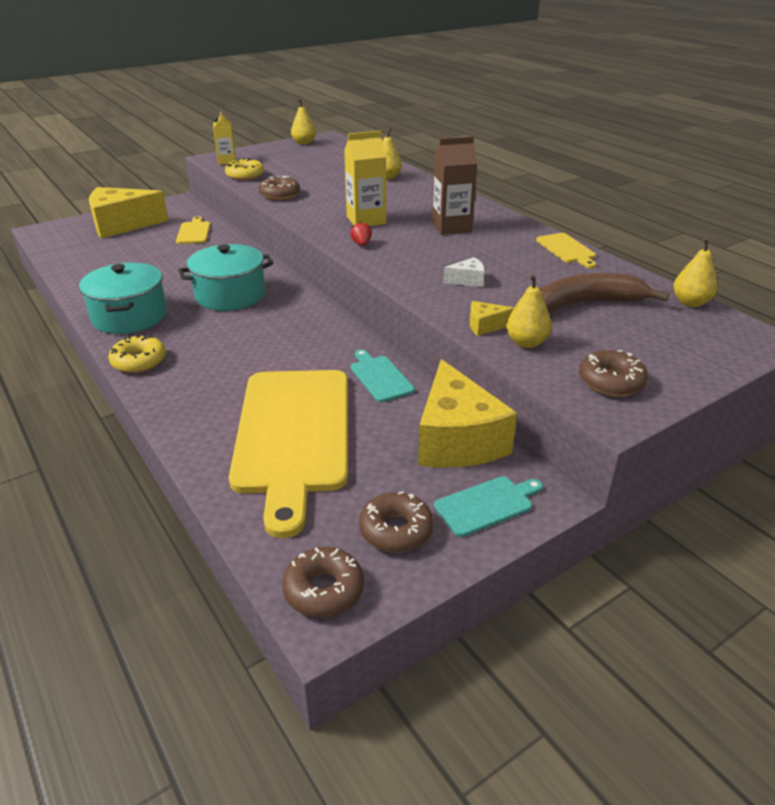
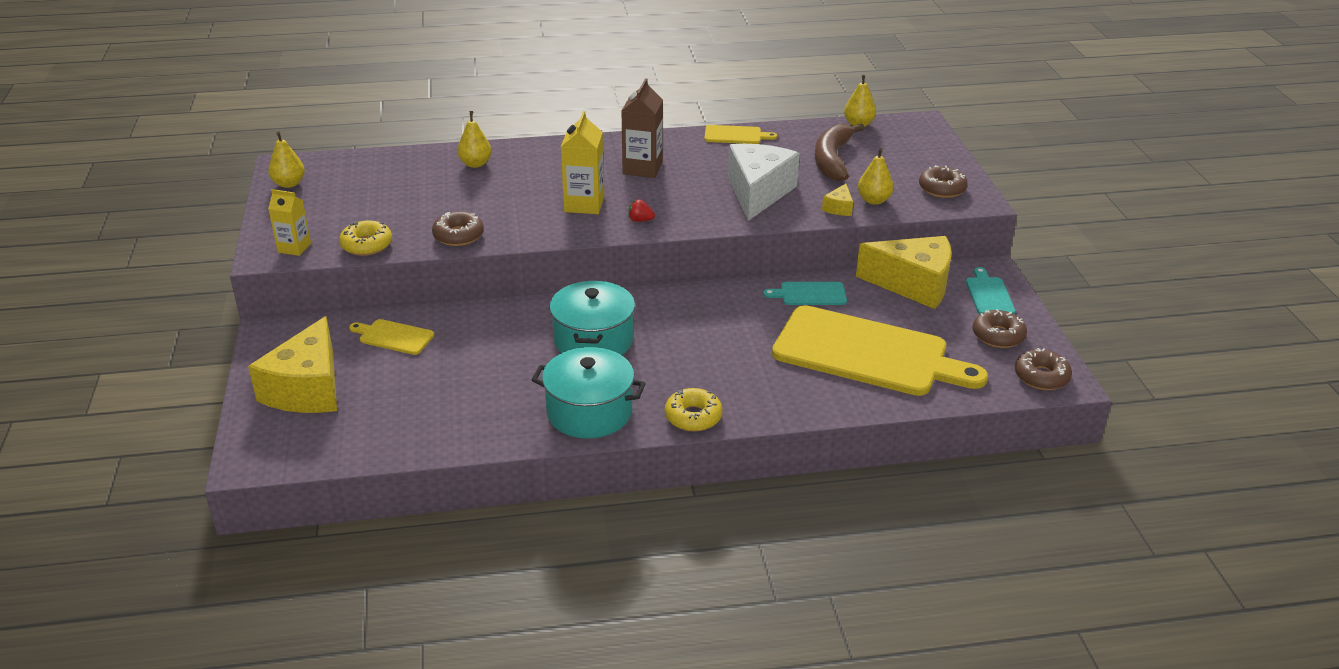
camera: 65 degrees left, 0 degrees up
(467, 280) = (758, 193): white cheese -> white cheese, size x2.39

